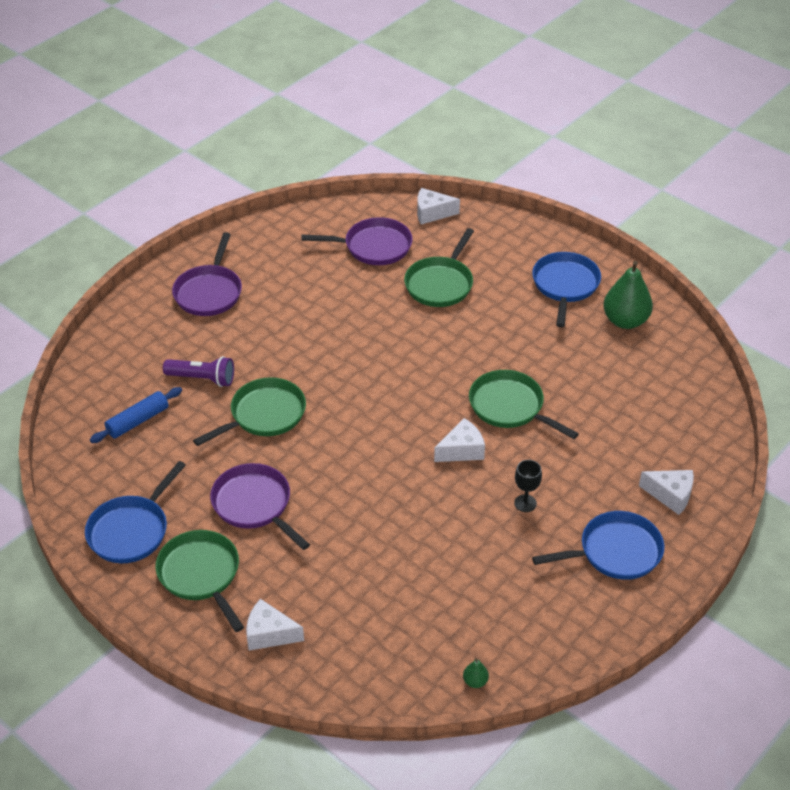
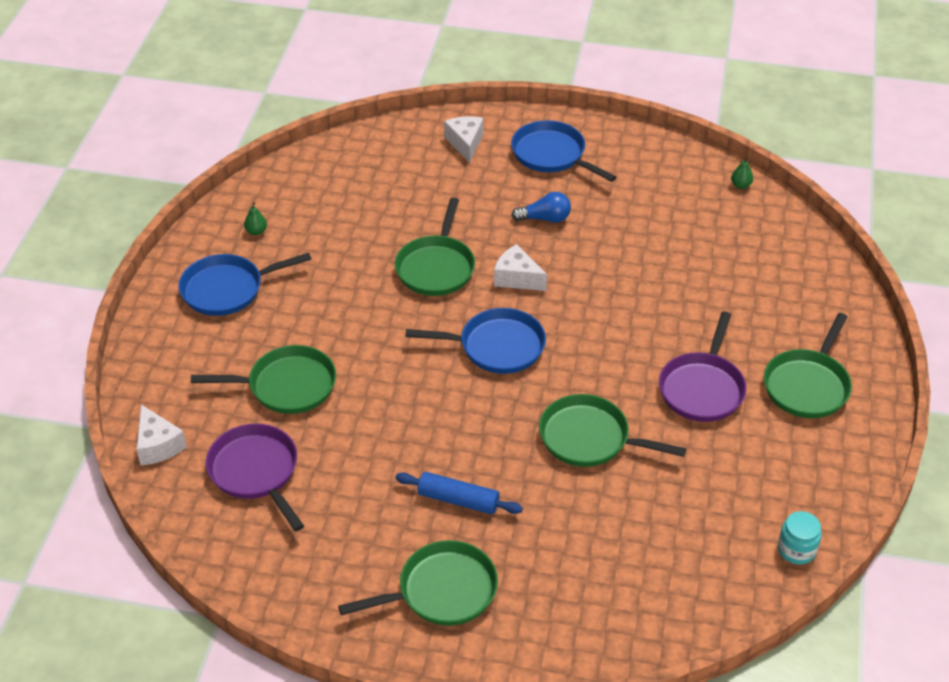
camera: 120 degrees left, 0 degrees up
(75, 475) = (796, 549): none -> turquoise jar
(131, 530) = (812, 462): blue pan -> blue pan (496, 347)
(137, 421) = (684, 540): blue rolling pin -> blue rolling pin (458, 500)
(202, 379) = (582, 518): purple flashlight -> none
(209, 292) = (441, 591): purple pan -> green pan
(269, 634) = (817, 313): white cheese -> none
(525, 503) = (545, 218): black goblet -> blue light bulb
(625, 321) = (256, 231): green pear -> green pear, size x0.42

